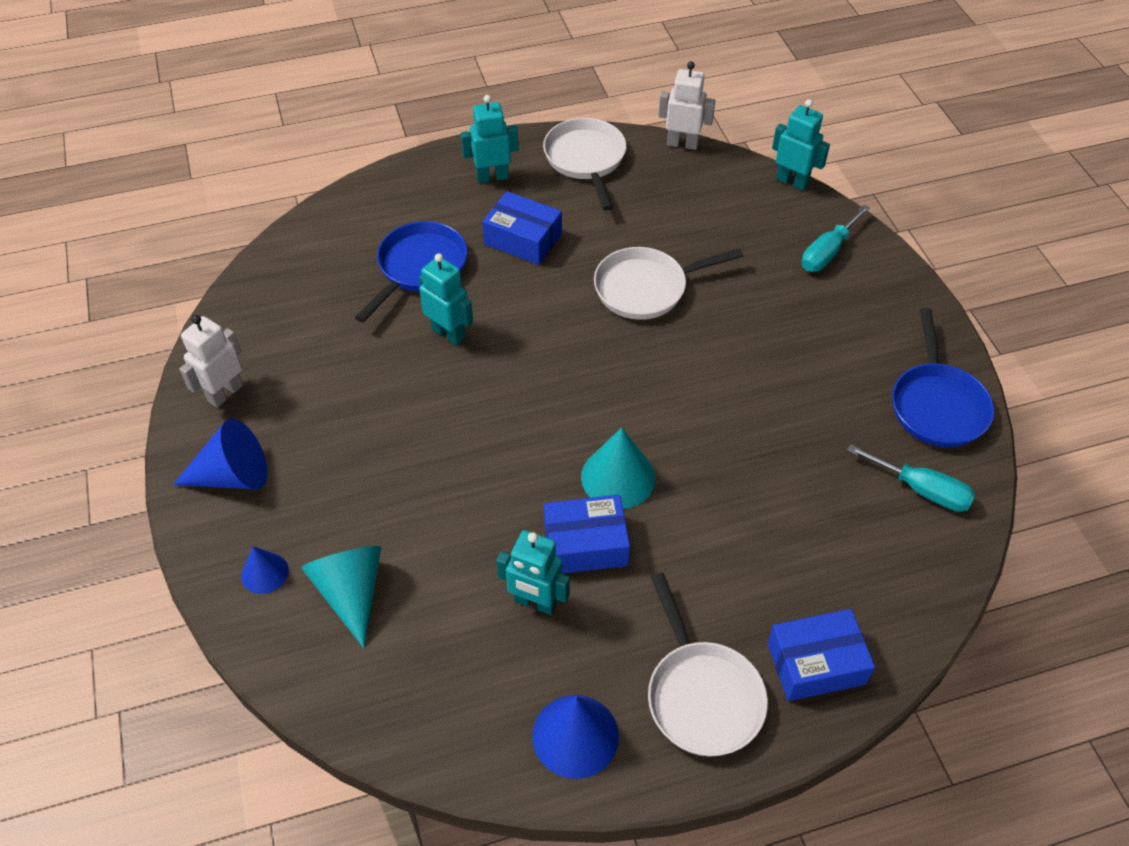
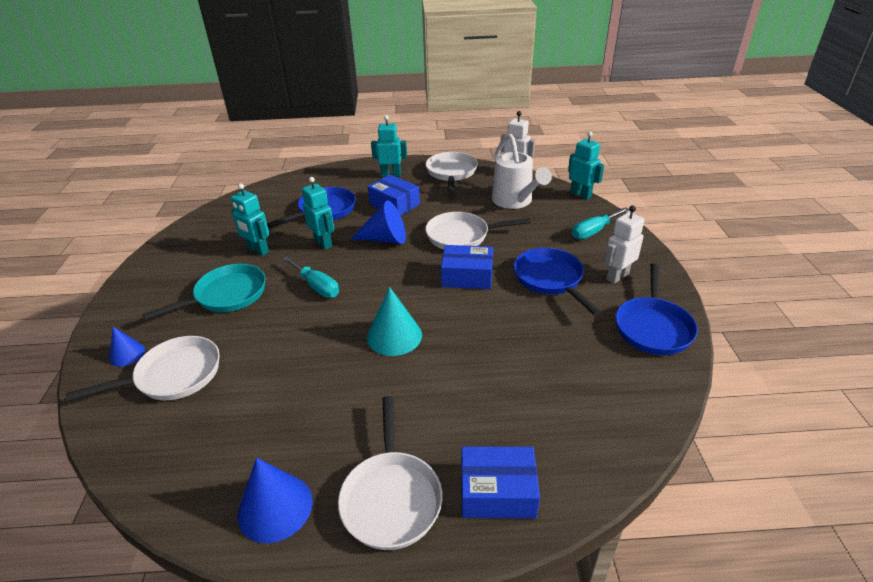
camera: 15 degrees right, 15 degrees down
(225, 393) = (172, 255): white robot -> white robot (617, 276)
(233, 475) = (146, 297): blue cone -> blue cone (385, 239)
(351, 592) = (173, 375): turquoise cone -> white pan
(352, 451) = (227, 295): none -> turquoise pan
(535, 602) = (295, 405): turquoise robot -> turquoise robot (258, 250)
(585, 544) = (351, 373): blue box -> blue box (467, 276)
(701, 208) = (515, 201): none -> white watering can
(791, 348) = (550, 279): none -> blue pan
(922, 490) = (626, 380): turquoise screwdriver -> turquoise screwdriver (317, 286)

